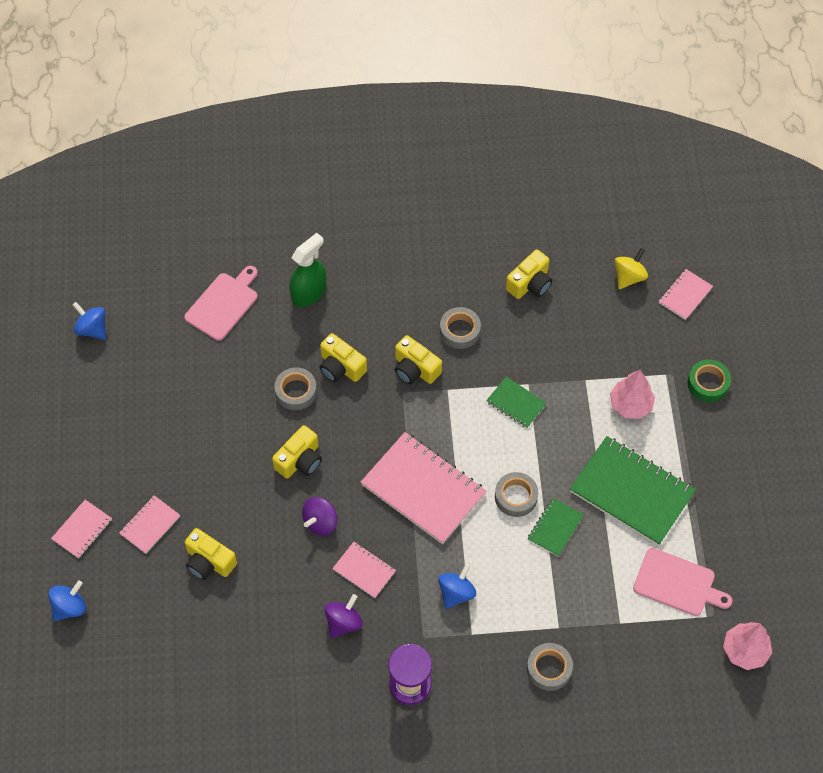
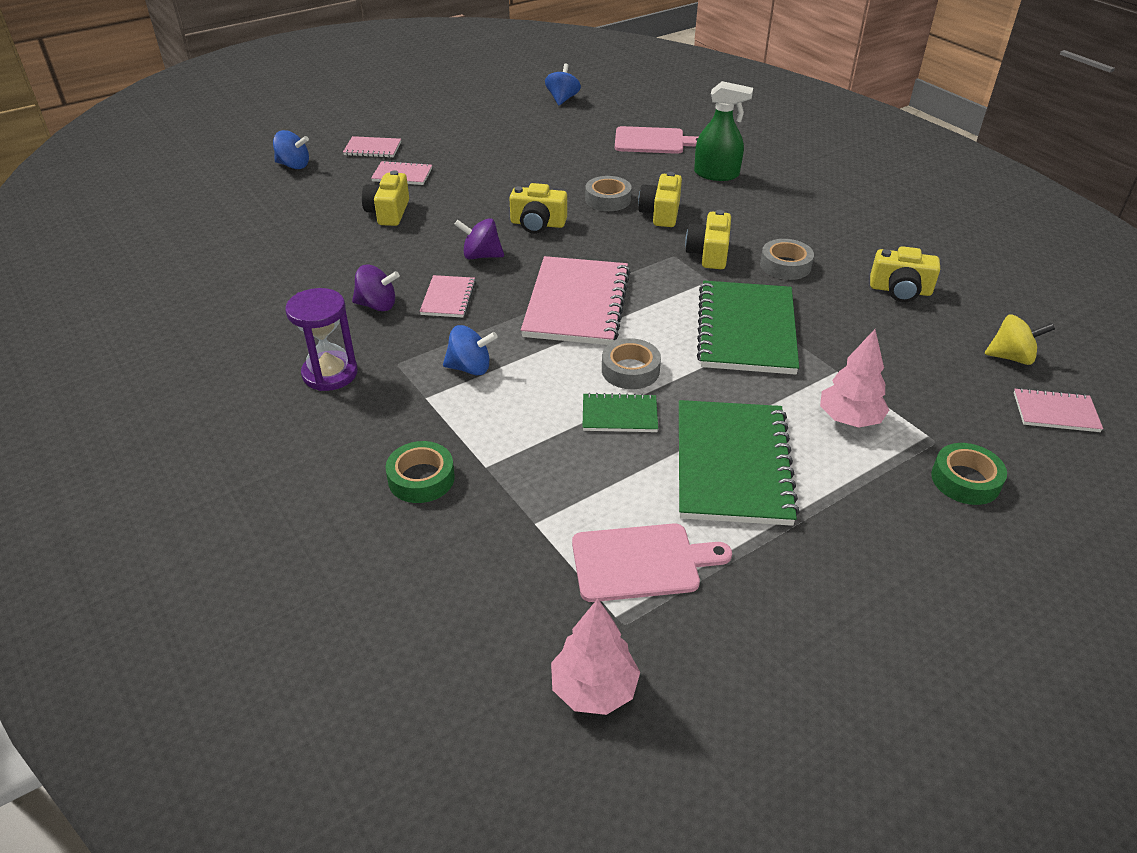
camera: 60 degrees right, 20 degrees down
(516, 403) = (746, 330): green notebook -> green notebook, size x2.03
(549, 668) = (421, 478): grey tape -> green tape
(677, 583) = (641, 562): pink cutting board -> pink cutting board turned 90 degrees counterclockwise

